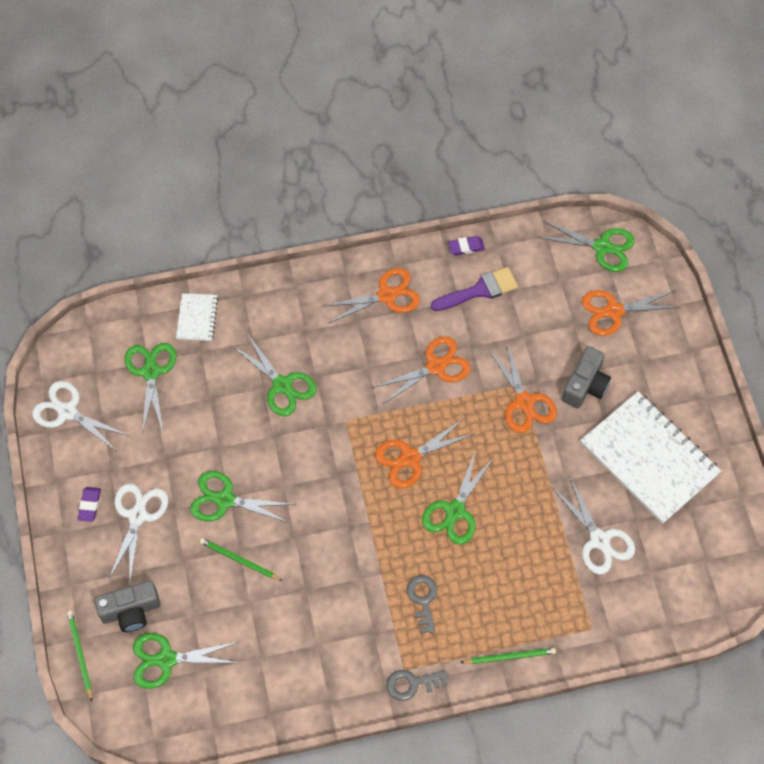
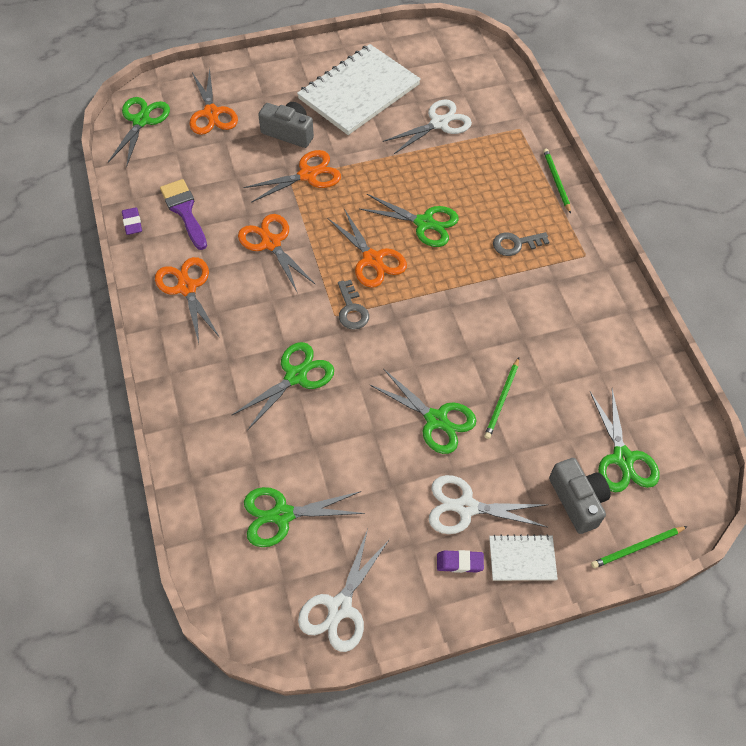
camera: 95 degrees left, 5 degrees down
(197, 318) = (209, 471): white notebook -> white notebook (522, 559)
(225, 500) = (436, 419): green scissors -> green scissors turned 60 degrees counterclockwise
(412, 684) = (597, 249): grey key -> grey key (352, 310)

